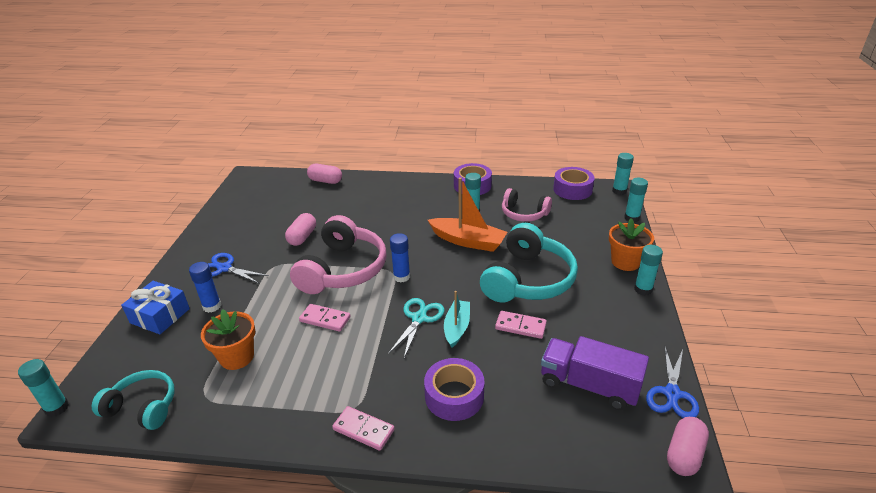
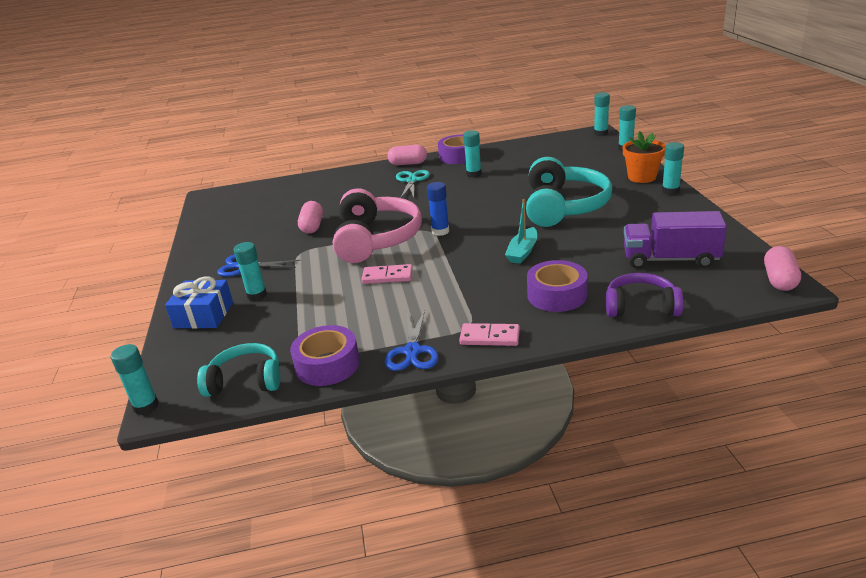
camera: 15 degrees left, 5 degrees down
(212, 306) = (257, 295): blue glue stick -> turquoise glue stick
(237, 357) = (317, 323): orange flower pot -> none
(325, 181) = (302, 182): pink capsule -> pink capsule (408, 164)
(419, 318) = (481, 254): turquoise scissors -> turquoise scissors (412, 180)
(457, 327) = (522, 252): turquoise boat -> turquoise boat turned 150 degrees counterclockwise
(468, 241) = (486, 194): orange boat -> none
(520, 326) = (581, 238): pink domino -> none
(522, 441) = (641, 307): none -> purple headphones
(524, 214) = (524, 165): pink headphones -> none
(572, 189) = (557, 140): purple tape -> purple tape (327, 365)
(672, 394) = (743, 247): blue scissors -> blue scissors (412, 351)

